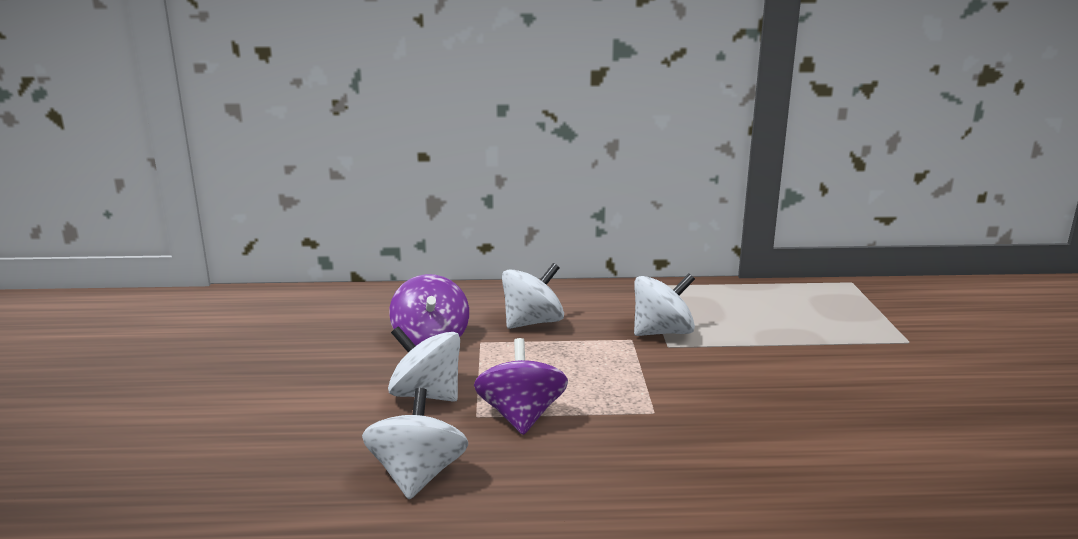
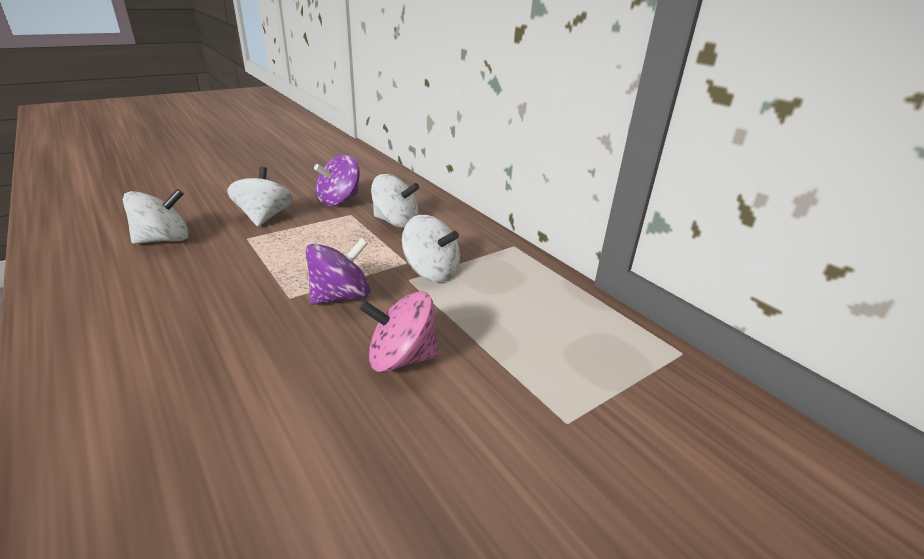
camera: 55 degrees right, 10 degrees up
(521, 416) = (252, 251): purple spinning top -> purple spinning top (341, 296)
(800, 379) = (401, 358): none -> pink spinning top

